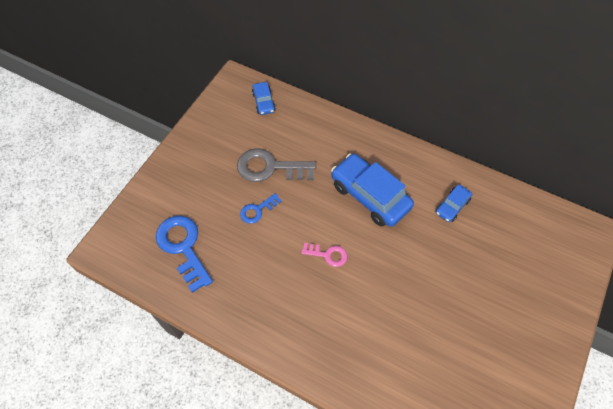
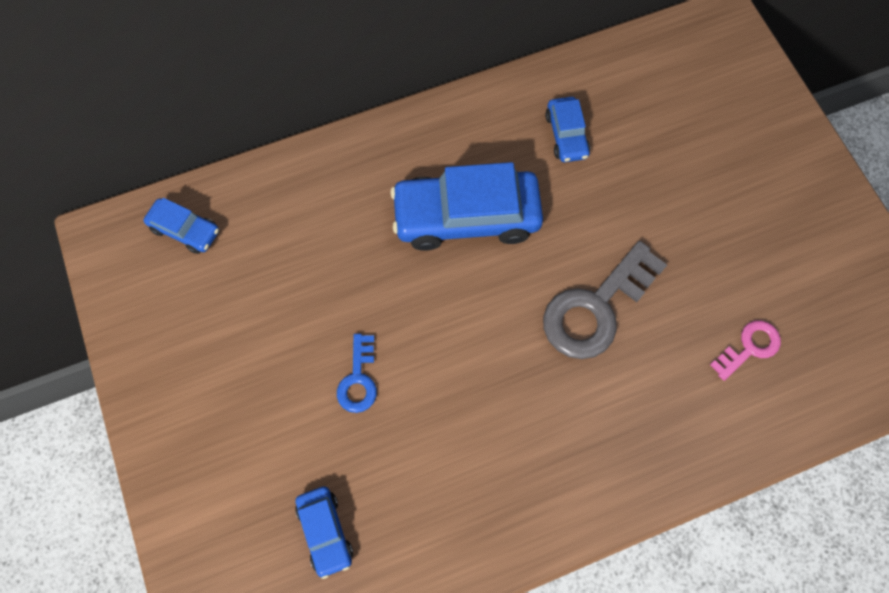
camera: 50 degrees left, 10 degrees up
(183, 247) = (325, 531): blue key -> blue car
(270, 167) = (305, 308): grey key -> grey key (595, 308)
(328, 255) = (506, 340): pink key -> pink key (749, 347)

